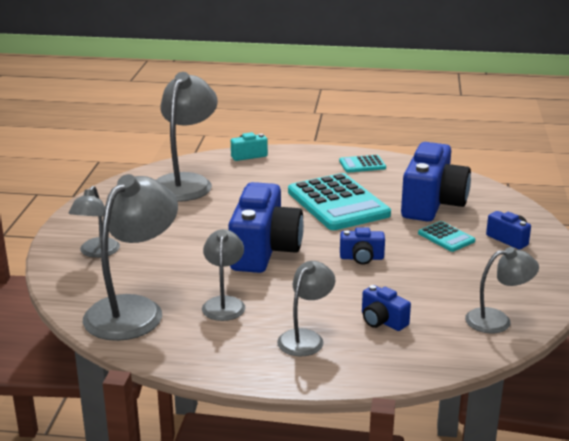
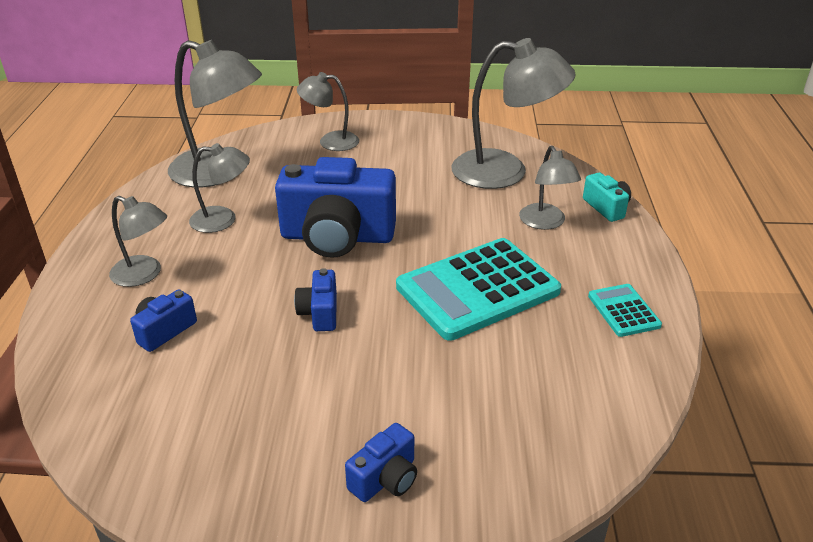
camera: 85 degrees right, 10 degrees up
(432, 204) = (500, 387): blue camera -> none
(446, 237) = (385, 398): turquoise calculator -> none
(497, 320) = (141, 441): grey lamp -> grey lamp (545, 223)

